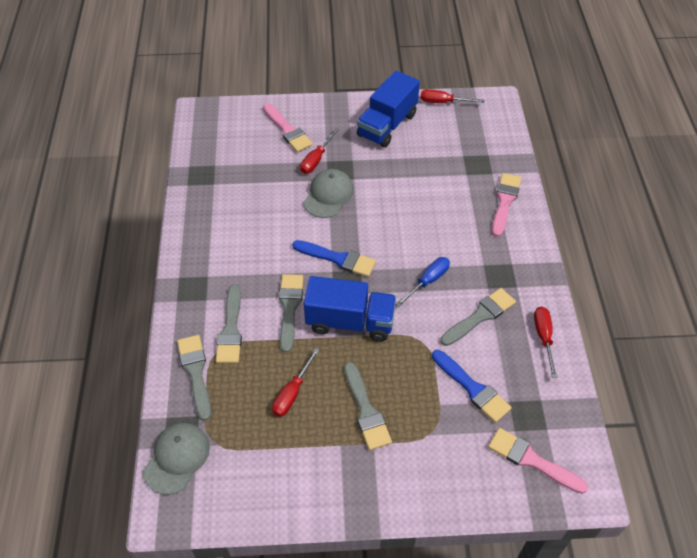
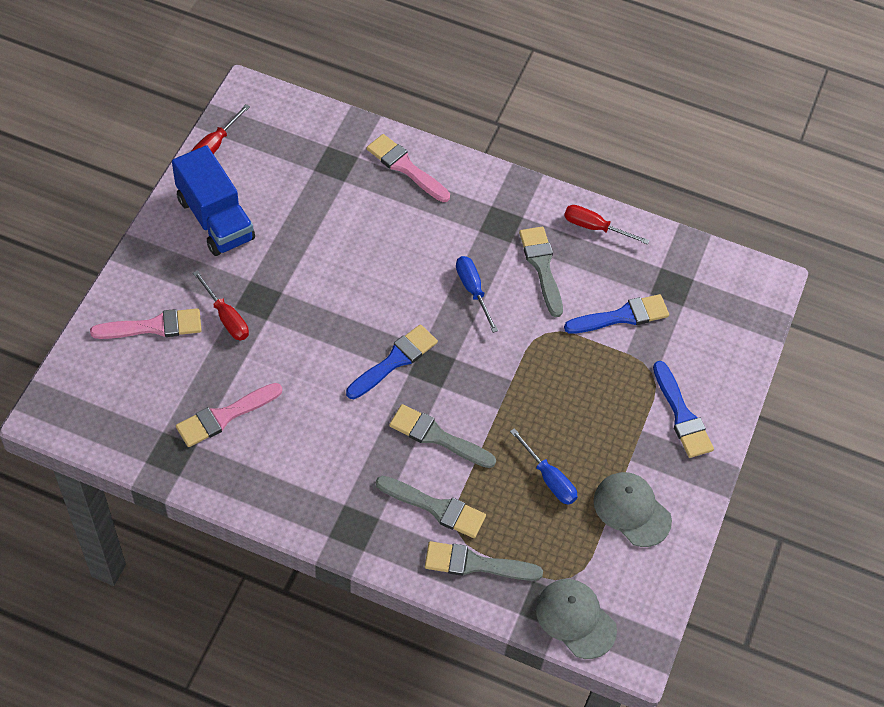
camera: 70 degrees left, 5 degrees up
(292, 393) = (549, 478): red screwdriver -> blue screwdriver
(328, 195) = (292, 329): grey cap -> grey cap (632, 510)
(350, 322) = (487, 386): blue truck -> none
(366, 410) = (602, 420): grey brush -> none
(405, 469) = (682, 415): none -> blue brush
(531, 460) = (719, 308): pink brush -> pink brush (224, 416)

